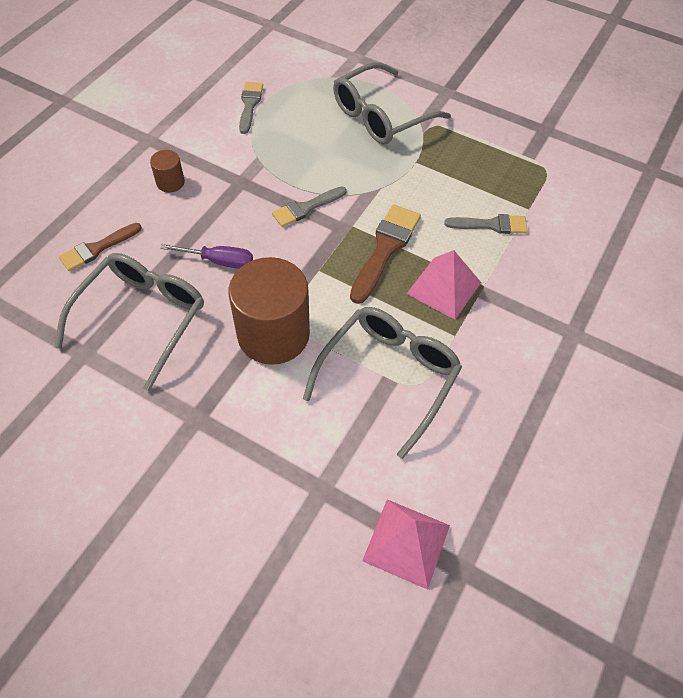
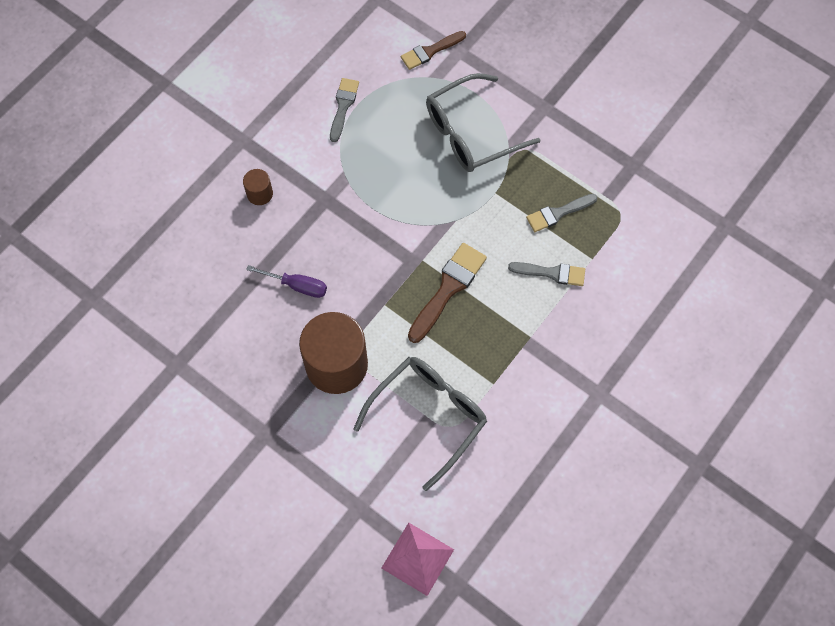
camera: 10 degrees right, 10 degrees up
(97, 248) = (190, 260): brown brush -> brown brush (430, 51)
(142, 318) = (226, 335): grey glasses -> none
(306, 208) = (382, 236): grey brush -> grey brush (558, 213)
(444, 288) = (493, 335): pink pyramid -> none

